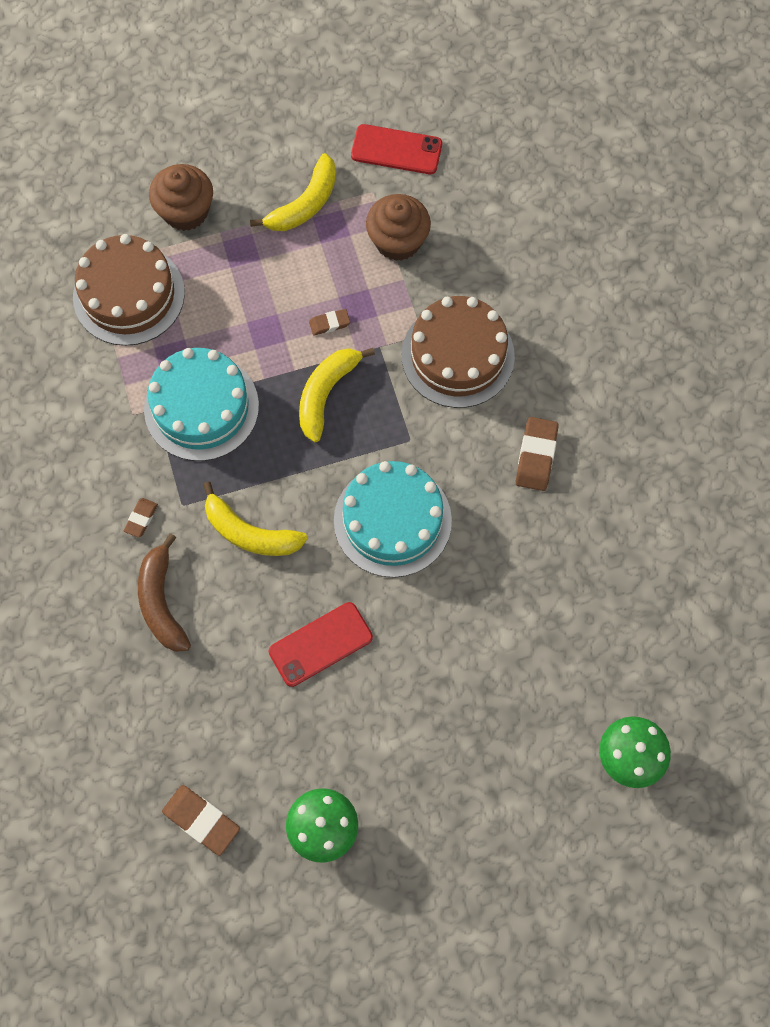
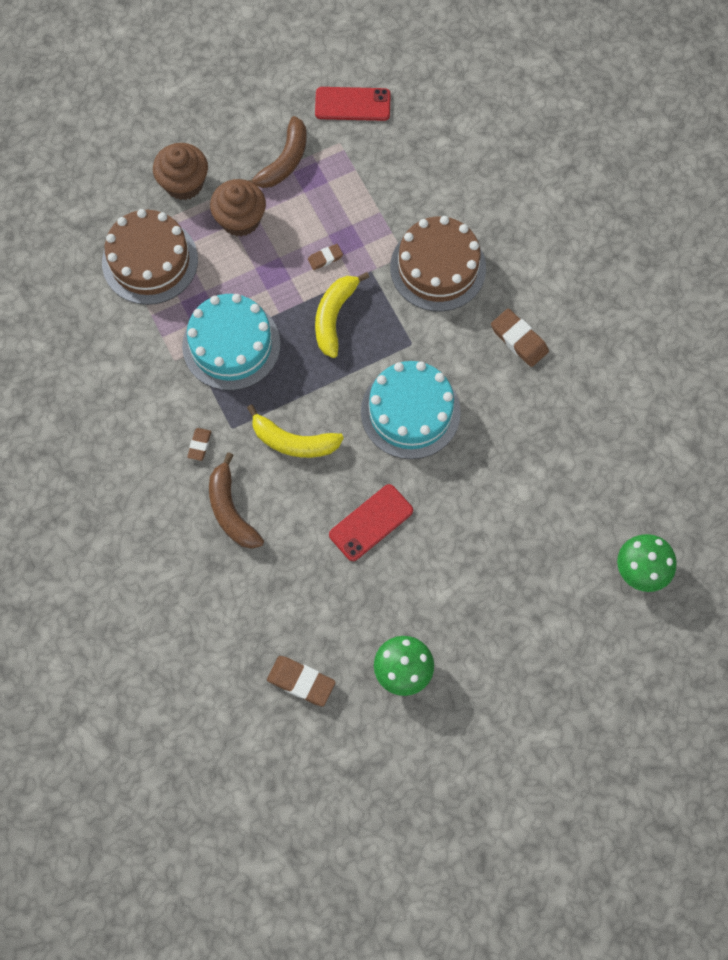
camera: 10 degrees left, 0 degrees up
(305, 204) = (284, 161): yellow banana -> brown banana
(398, 241) = (369, 180): brown cupcake -> brown cupcake (240, 219)
(536, 456) = (519, 340): brown eraser -> brown eraser turned 45 degrees counterclockwise

